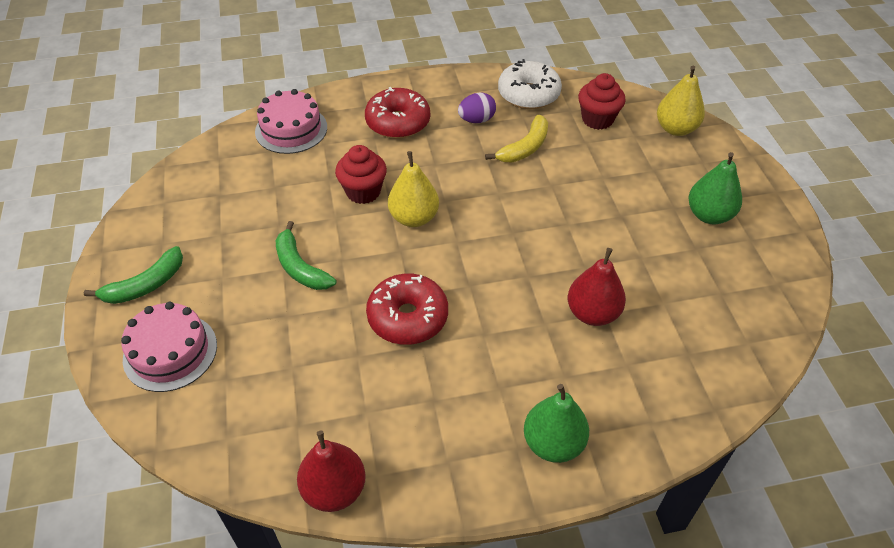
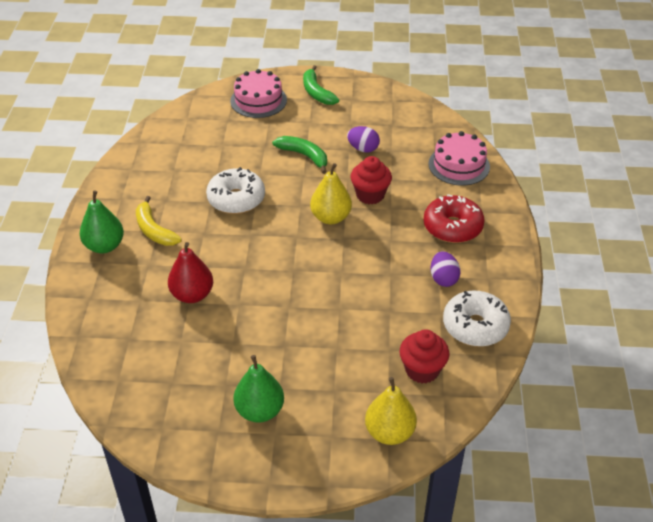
camera: 105 degrees right, 5 degrees down
(274, 213) = (363, 149): none -> purple egg
(300, 267) = (304, 156): green banana -> green banana turned 60 degrees clockwise
(334, 489) = (131, 153): red pear -> none
(408, 317) = (236, 199): red donut -> white donut
(525, 148) = (394, 303): yellow banana -> yellow banana (154, 230)

